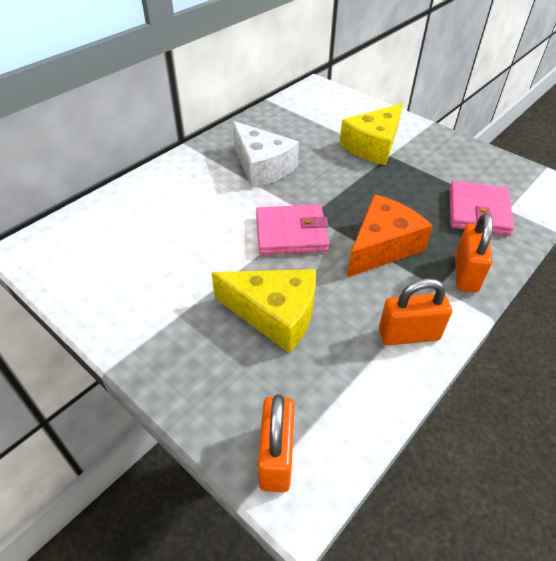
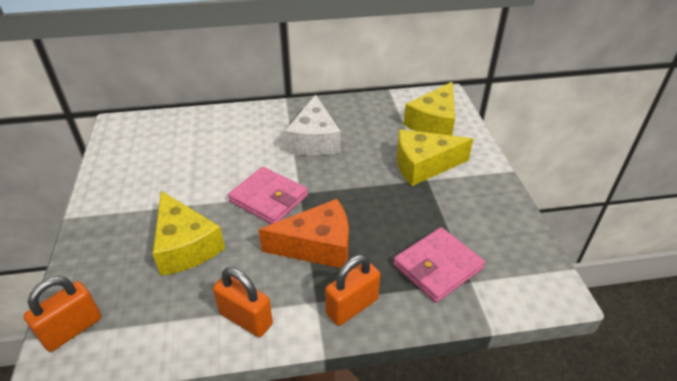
camera: 40 degrees right, 5 degrees down
(337, 110) = (433, 122): none -> yellow cheese

